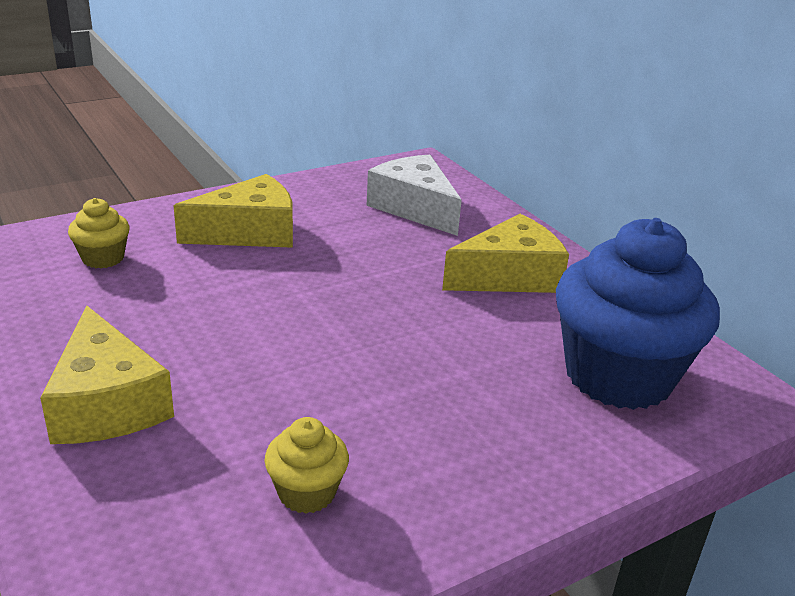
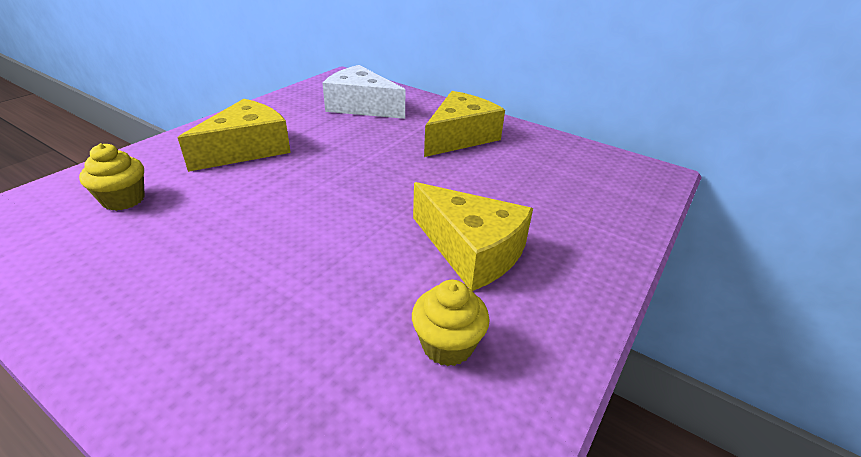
camera: 25 degrees left, 5 degrees up
(107, 403) = (211, 329): yellow cheese -> yellow cheese (471, 250)
(618, 376) = (579, 184): blue cupcake -> none

